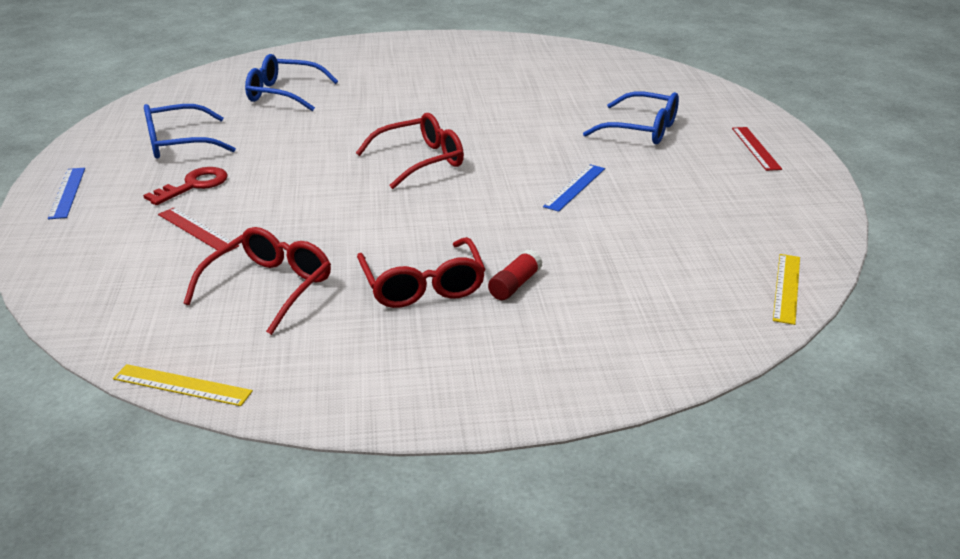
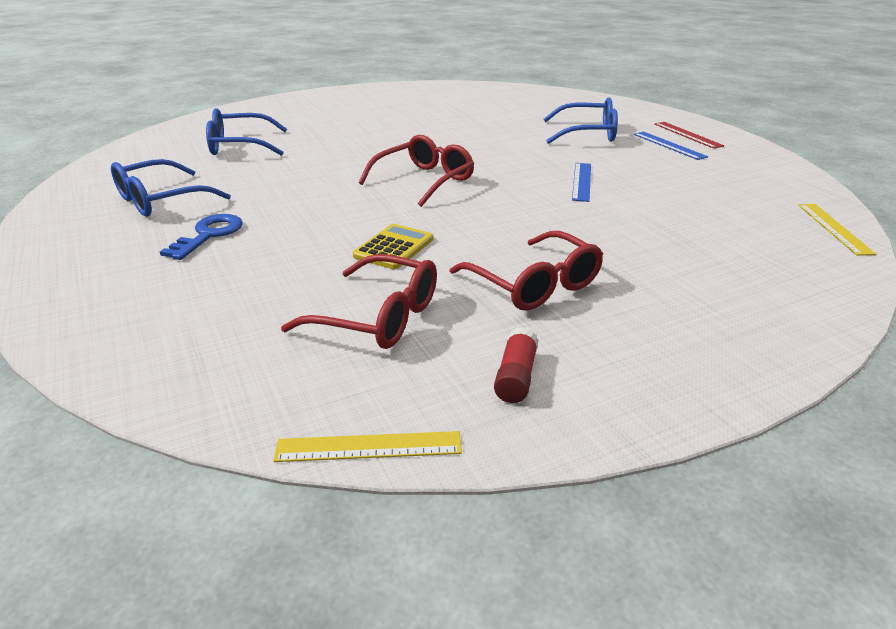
camera: 20 degrees left, 0 degrees up
(67, 192) = (59, 265): blue ruler -> blue ruler (669, 145)
(193, 185) = (209, 235): red key -> blue key
(197, 230) = (248, 276): red ruler -> none
(269, 287) = (378, 317): red glasses -> red glasses turned 105 degrees clockwise
(334, 226) = (394, 248): none -> yellow calculator
(515, 285) = (618, 267): red glue stick -> red glue stick (516, 377)

